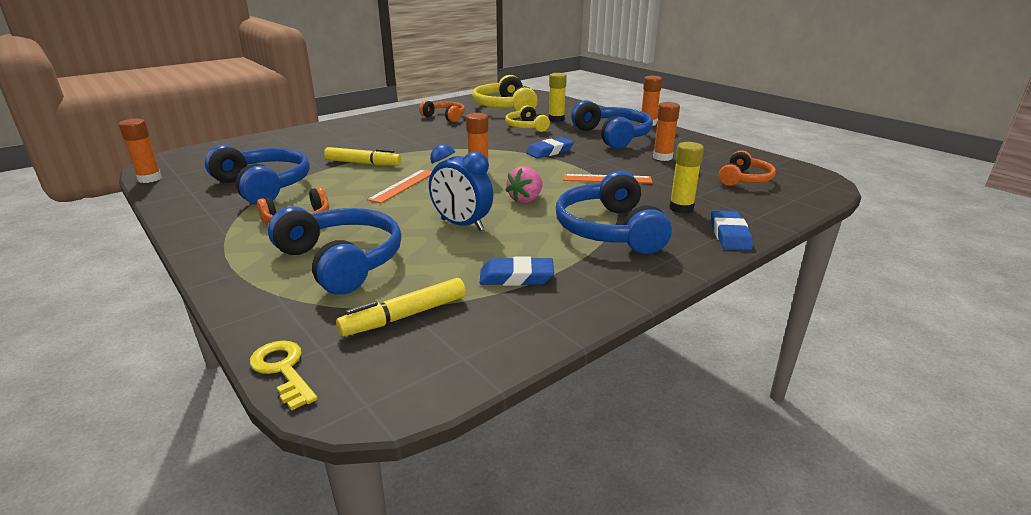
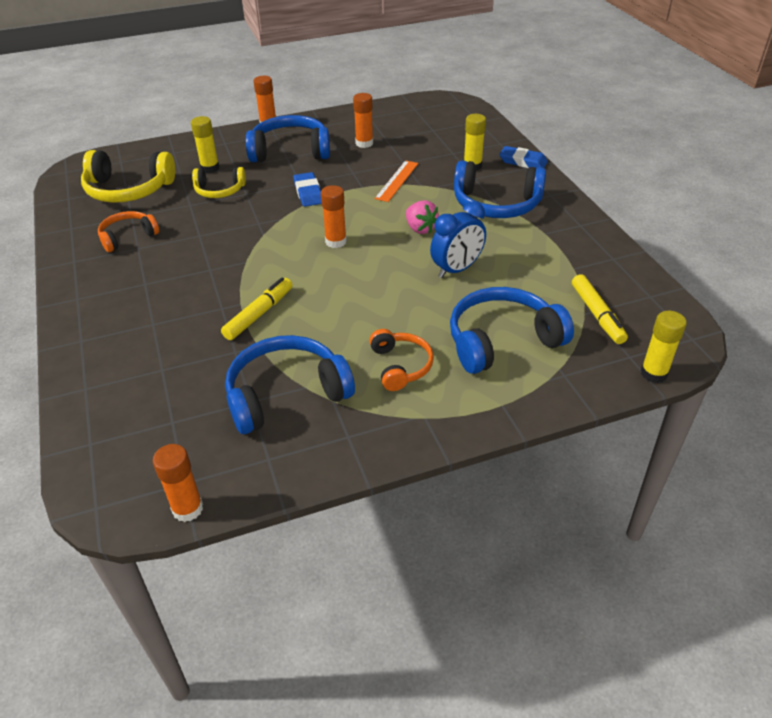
camera: 70 degrees left, 15 degrees up
(283, 370) = (654, 373): yellow key -> yellow glue stick
(402, 186) = (346, 292): orange ruler -> none
(516, 277) = (555, 258): blue eraser -> none
(744, 179) = (432, 125): orange headphones -> none

